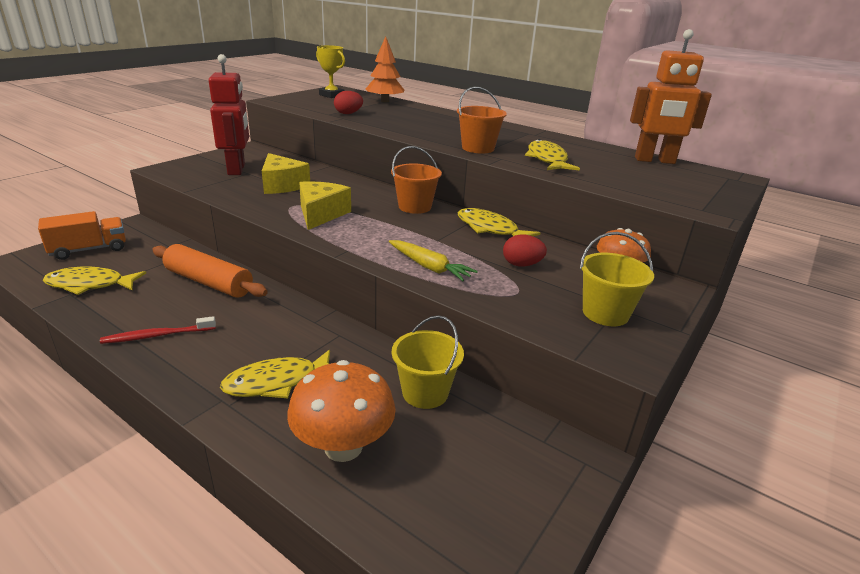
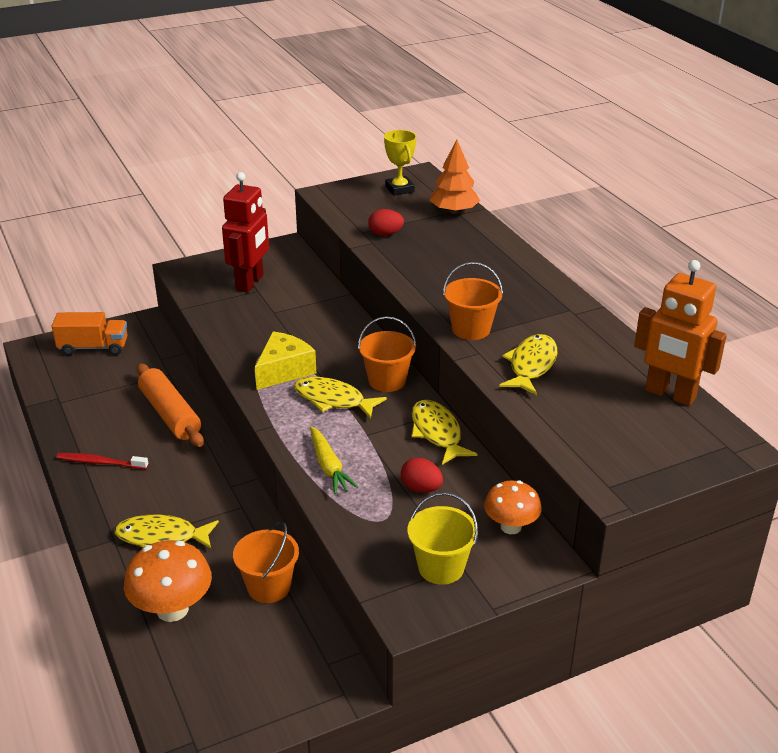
camera: 30 degrees right, 5 degrees up
(90, 285) = (76, 391): yellow fish -> yellow fish (333, 400)
(282, 185) = (278, 317): yellow cheese -> none
(425, 392) = (269, 587): yellow bucket -> orange bucket

